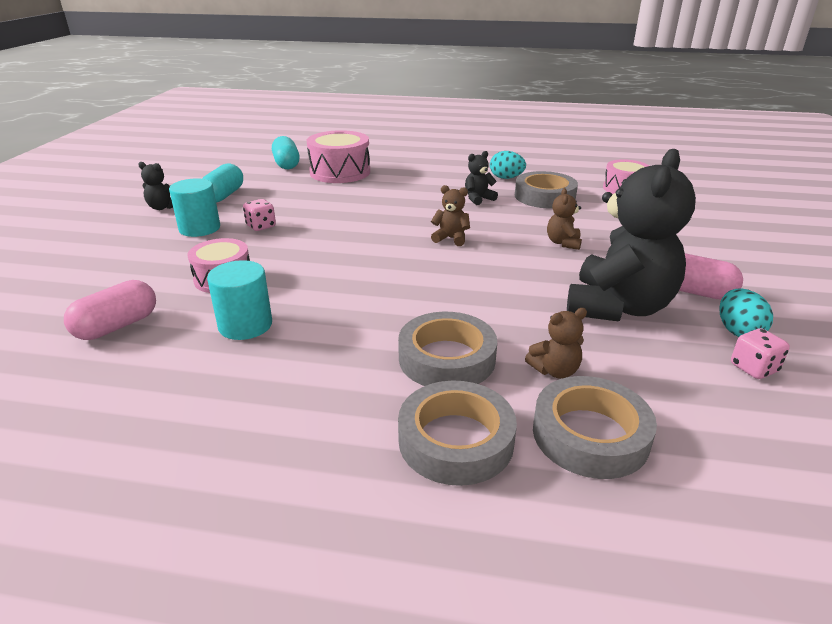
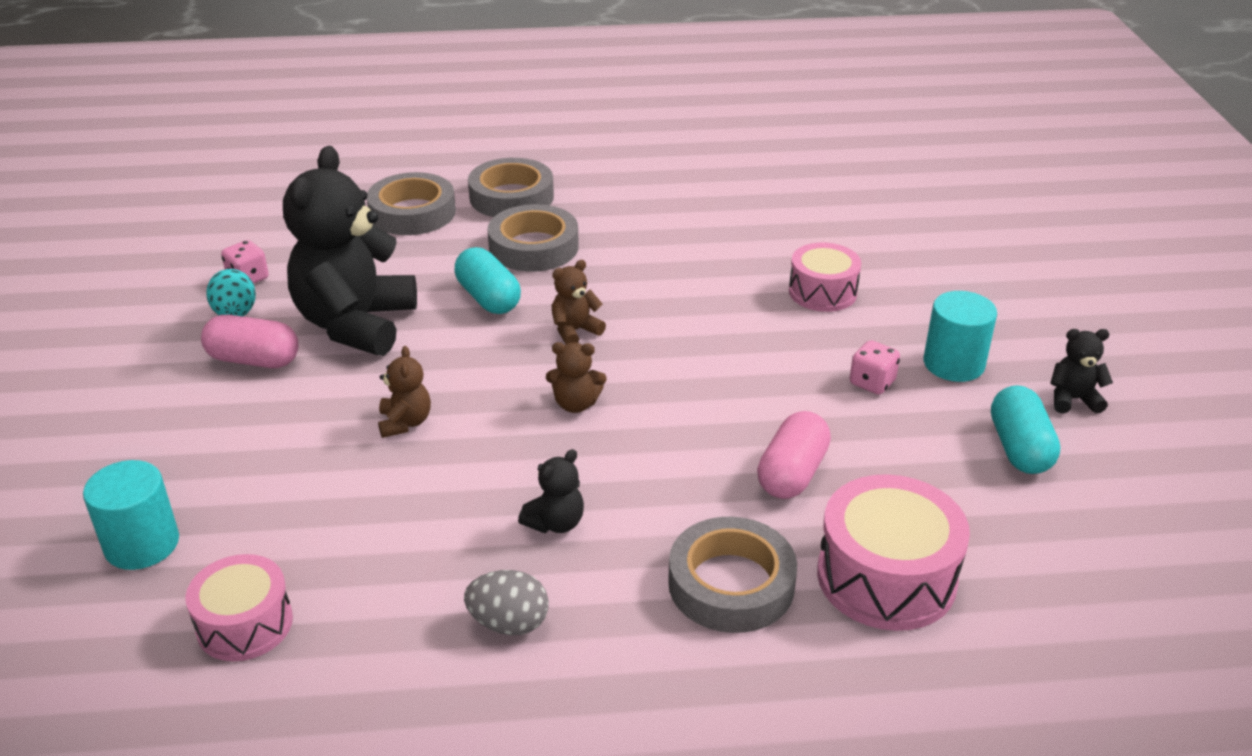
camera: 165 degrees right, 5 degrees up
(117, 326) = (859, 230): pink capsule -> pink capsule (792, 473)
(245, 325) = (741, 248): turquoise cylinder -> turquoise cylinder (142, 544)
(286, 164) = (1033, 591): turquoise capsule -> turquoise capsule (488, 298)
(506, 178) = (509, 623): turquoise egg -> grey egg
(544, 196) = (424, 557): grey tape -> grey tape (731, 584)
(555, 370) = (434, 251): brown teddy bear -> brown teddy bear (575, 331)

